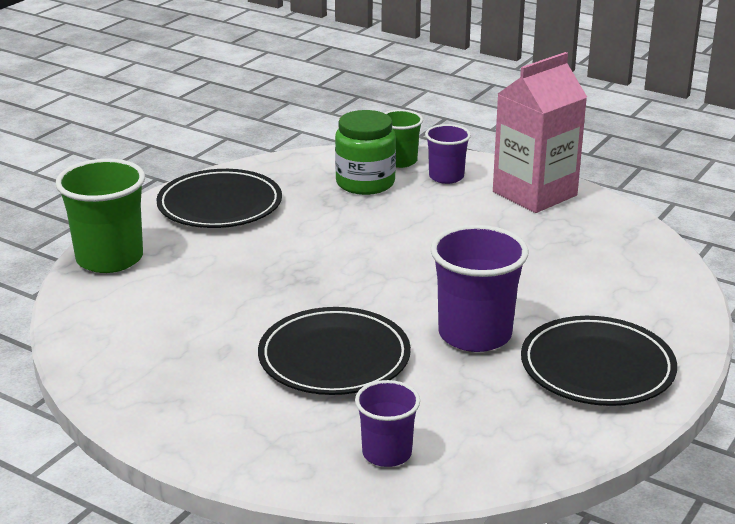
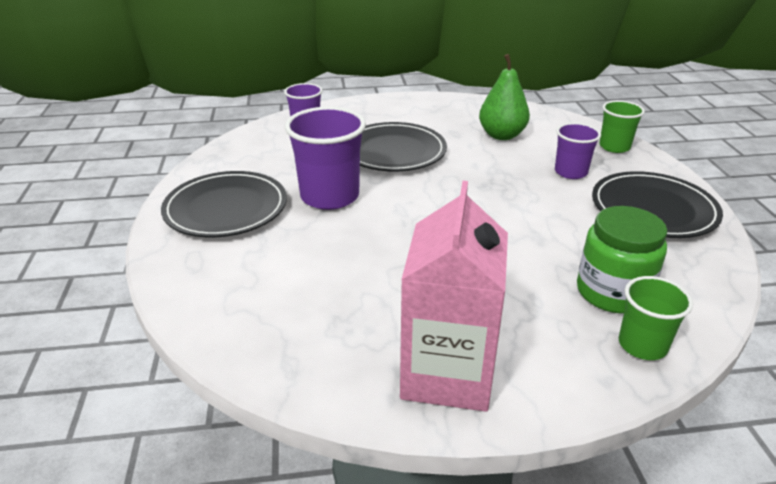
camera: 140 degrees right, 5 degrees up
(110, 259) = (614, 147): green cup -> green cup, size x0.59
(181, 322) = (502, 135): none -> green pear
(446, 177) = (564, 346): purple cup -> purple cup (570, 172)

